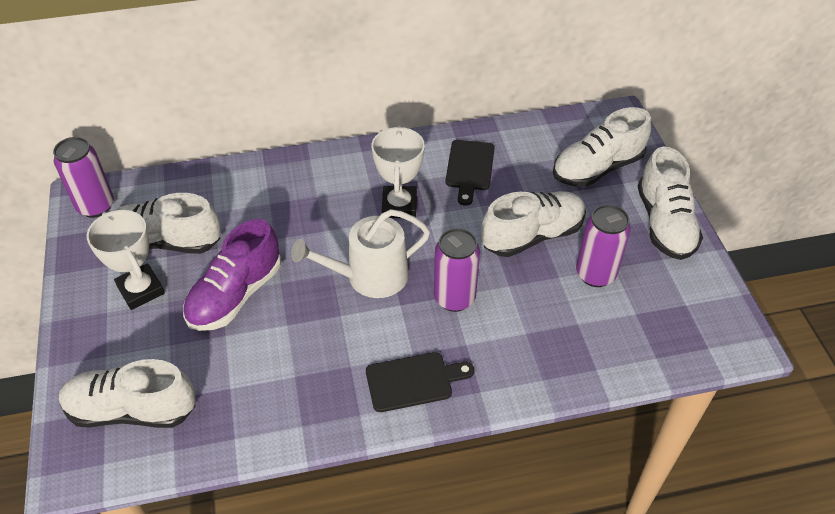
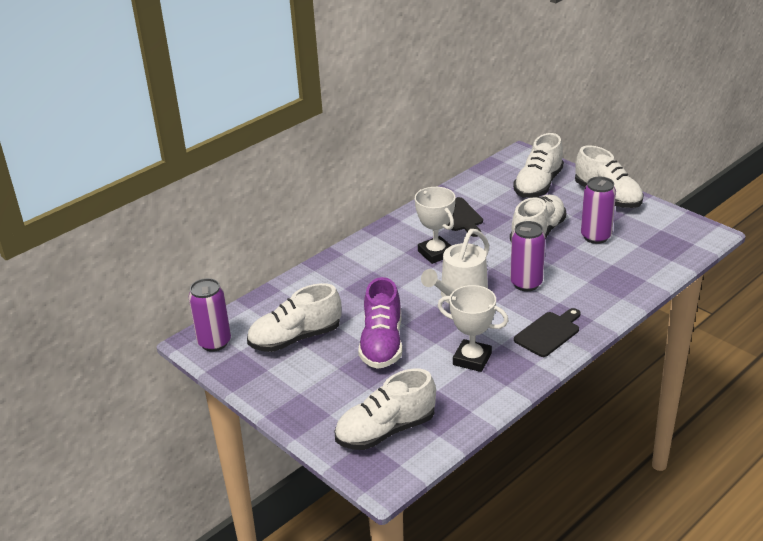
camera: 30 degrees left, 15 degrees down
(141, 290) = (310, 371): white trophy -> white trophy (472, 359)

